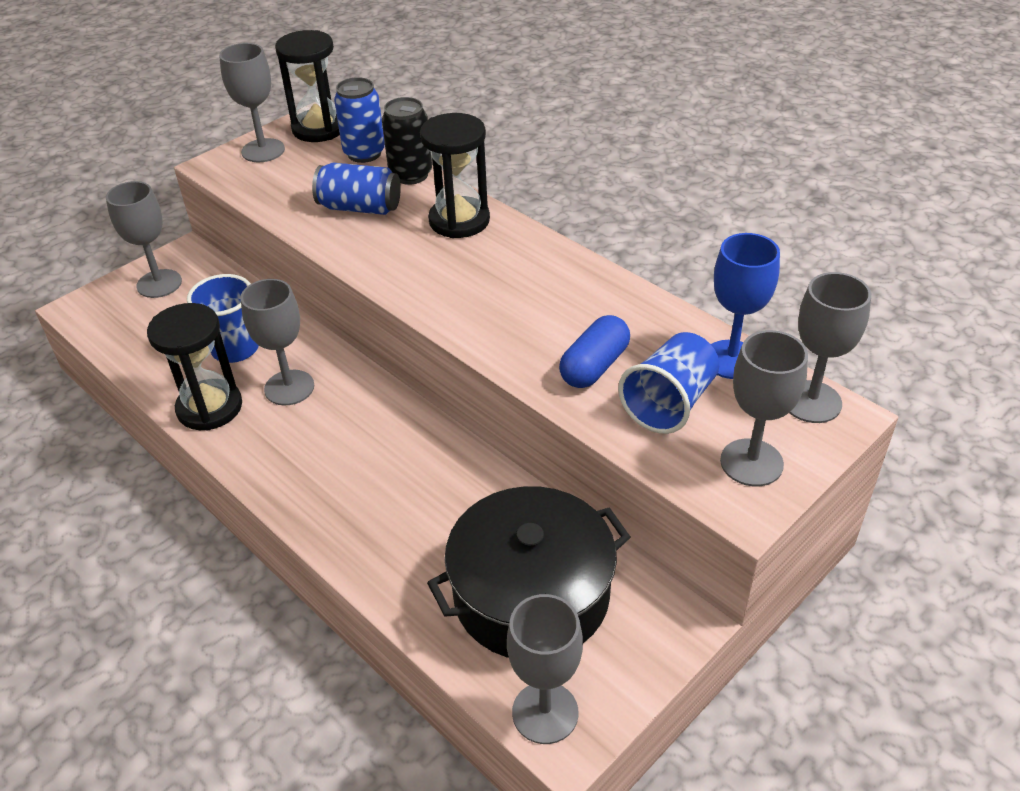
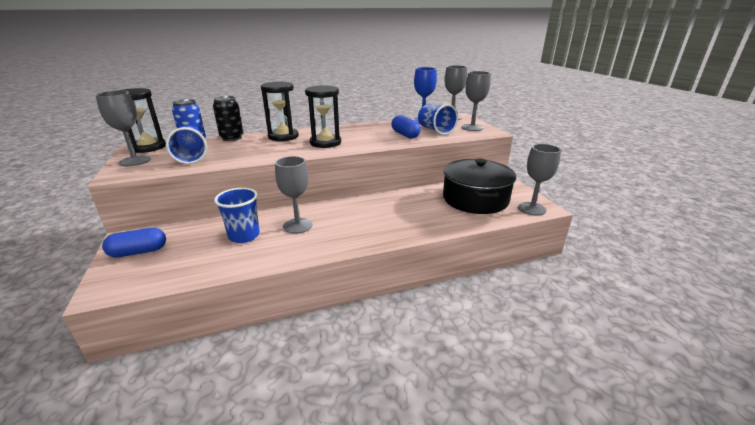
camera: 65 degrees left, 15 degrees down
(159, 284) = (138, 252): grey goblet -> blue capsule
(209, 407) = (282, 252): black hourglass -> black hourglass (325, 143)
(305, 185) = (191, 157): none -> blue cup
(360, 207) = (236, 150): blue can -> none

